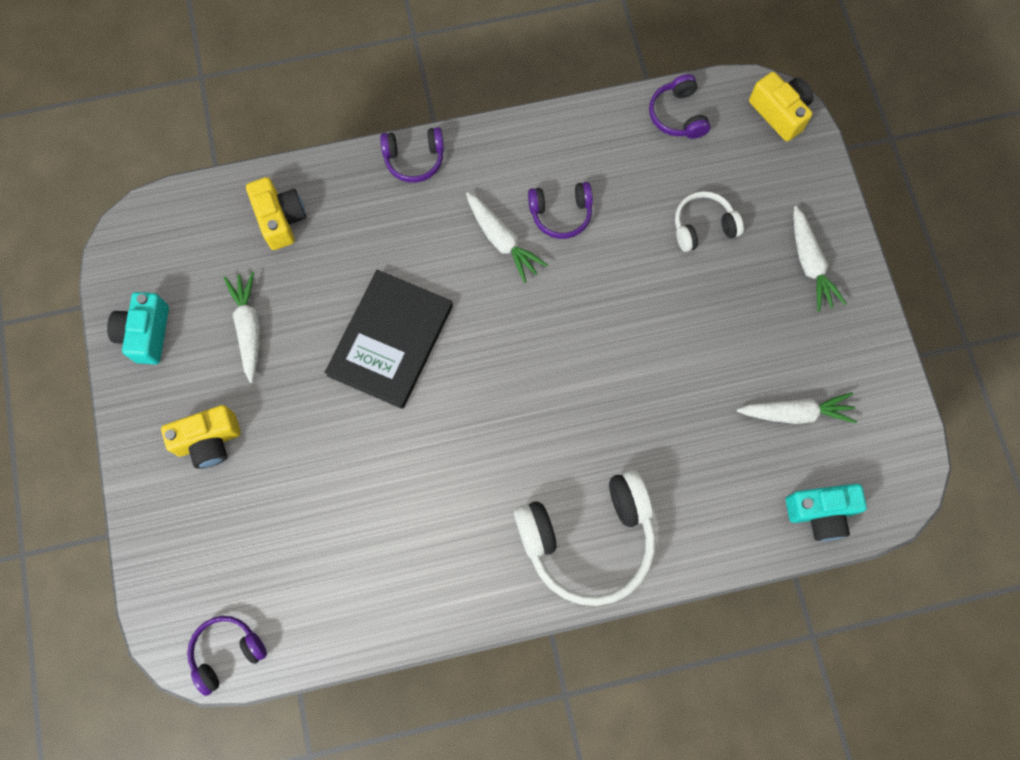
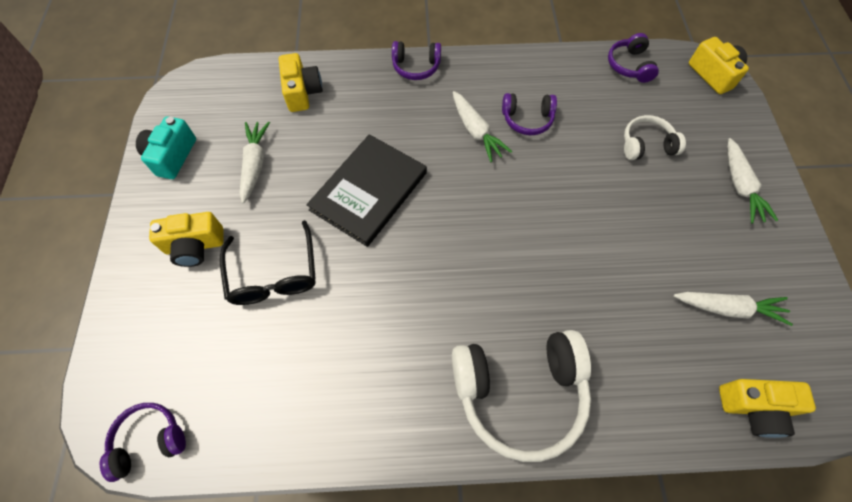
camera: 10 degrees right, 10 degrees down
(306, 457) = (274, 273): none -> black glasses
(820, 512) = (754, 407): turquoise camera -> yellow camera

